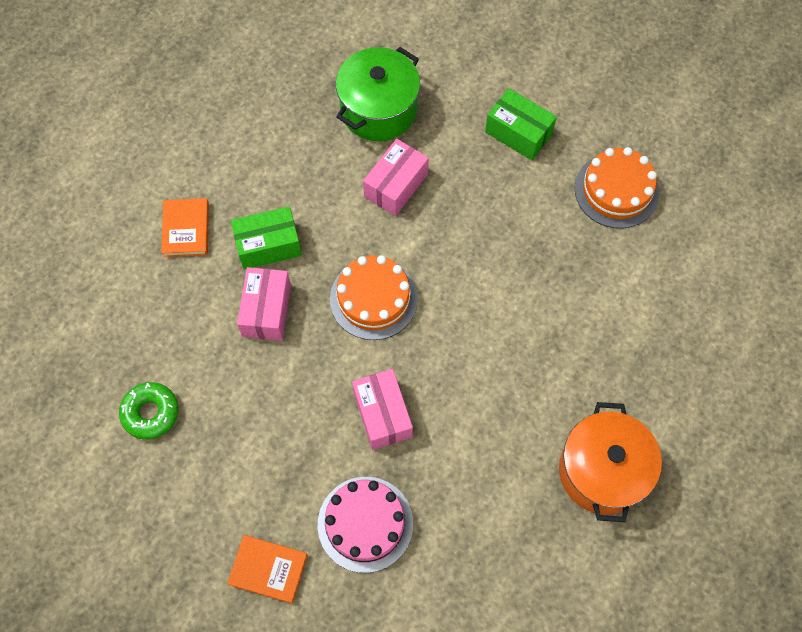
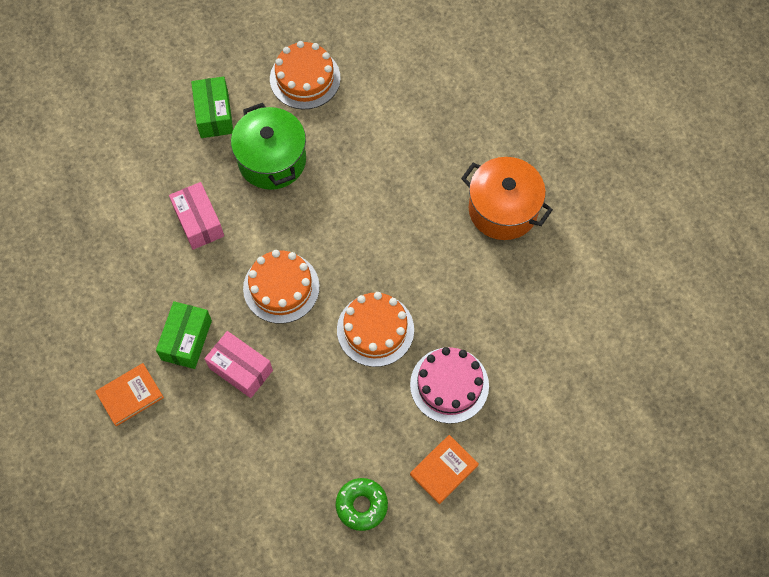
camera: 60 degrees left, 0 degrees up
(150, 413) = (270, 498): green donut -> green donut (361, 505)
(186, 229) = (130, 395): orange book -> orange book turned 60 degrees counterclockwise
(378, 110) = (125, 199): green pot -> green pot (272, 160)
(382, 414) = (375, 329): pink box -> orange cake
(518, 133) = (214, 114): green box -> green box turned 75 degrees counterclockwise

